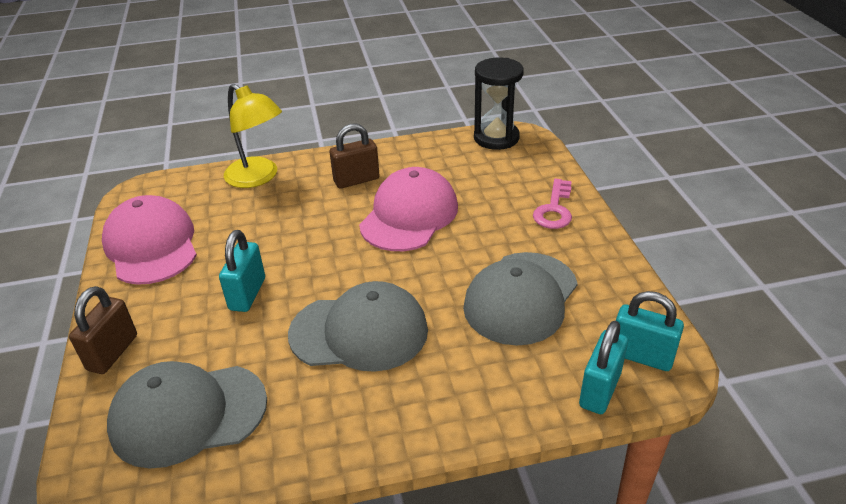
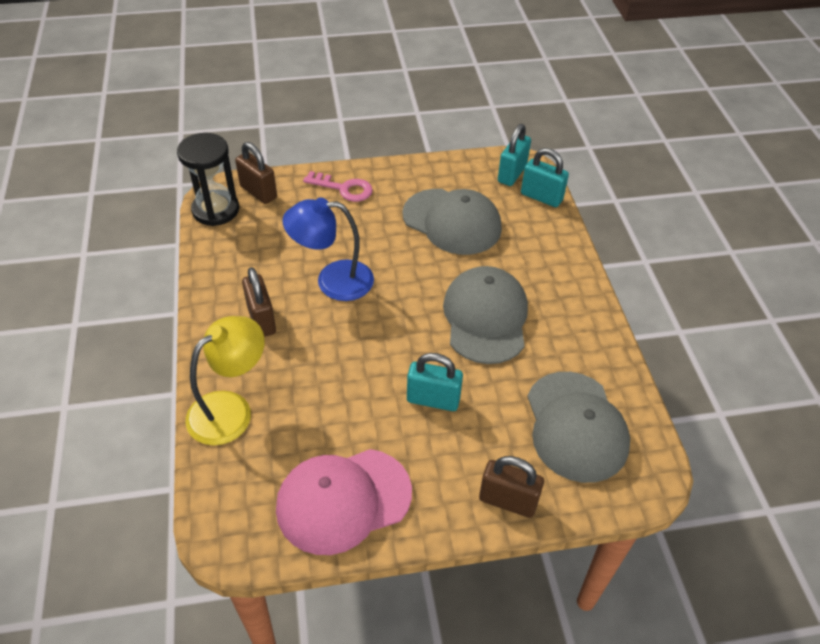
camera: 90 degrees left, 10 degrees up
(409, 215) = (333, 281): pink cap -> blue lamp
(529, 157) = (258, 192): none -> brown padlock

